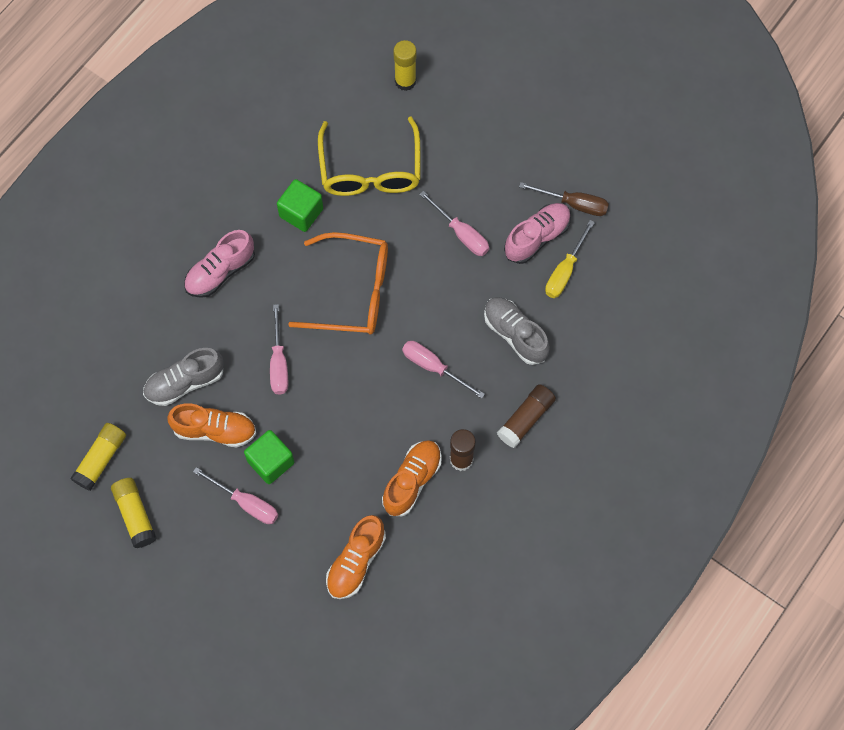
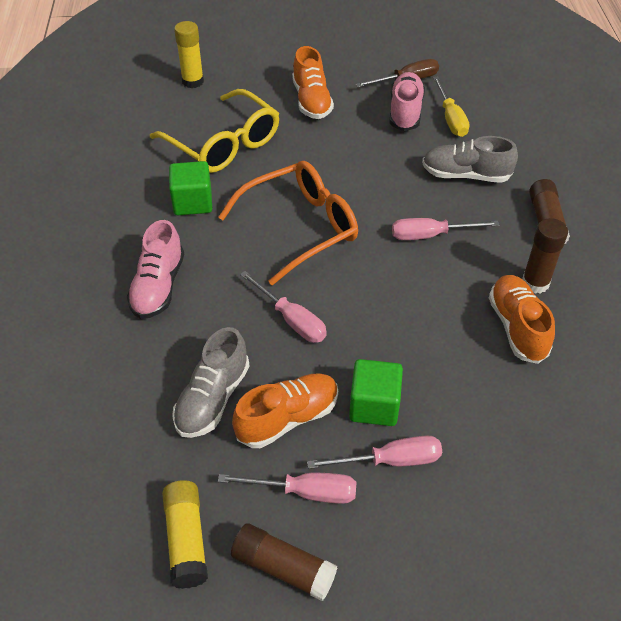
camera: 40 degrees left, 20 degrees down
(135, 515) = (283, 568): yellow glue stick -> brown glue stick
(356, 562) = (553, 431): orange shoe -> orange shoe (311, 101)
(461, 233) = (345, 141): pink screwdriver -> pink screwdriver (305, 492)

